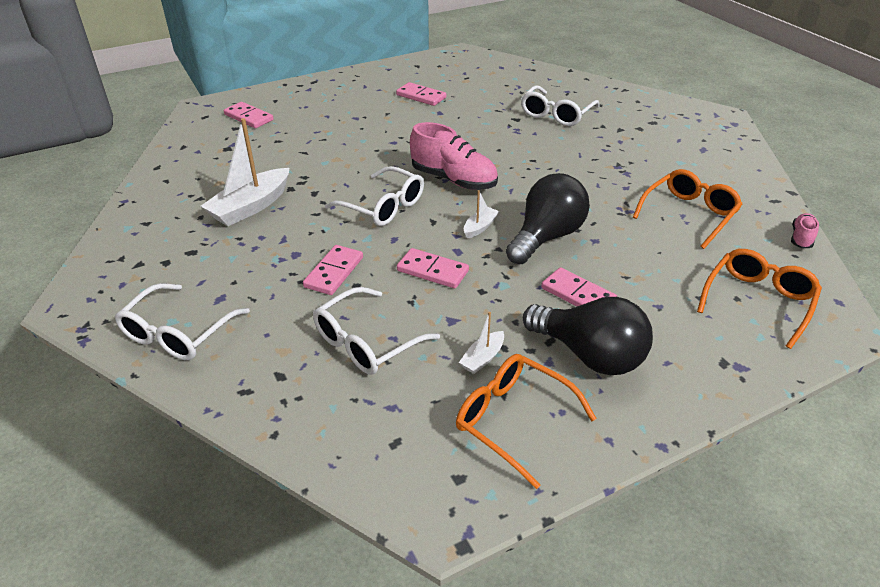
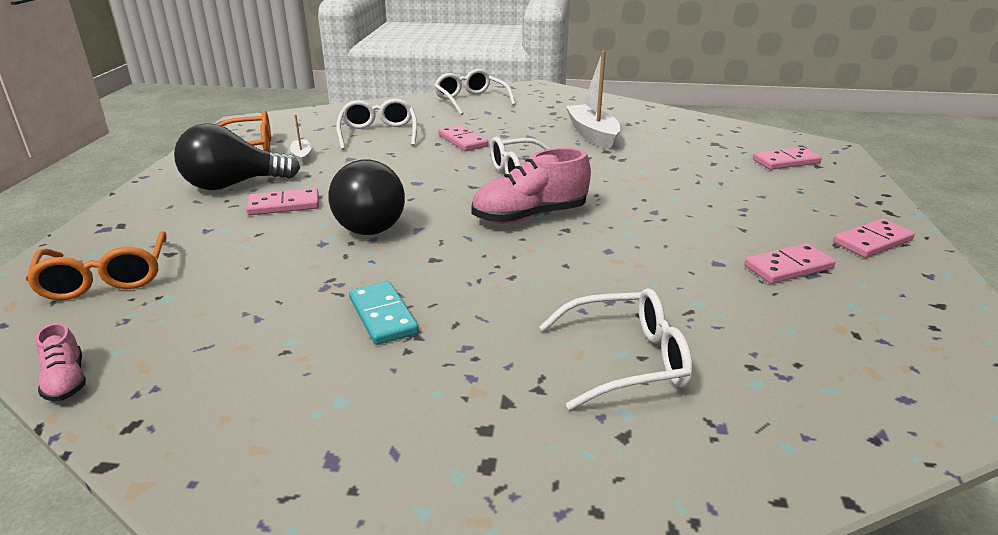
camera: 125 degrees right, 10 degrees down
(432, 271) = (409, 167): pink domino -> pink domino (872, 241)
(480, 227) = (432, 201): white boat -> none
(556, 114) = (626, 360): white glasses -> white glasses turned 105 degrees clockwise
(620, 180) = (383, 316): none -> turquoise domino
(689, 214) = (250, 324): orange glasses -> none

